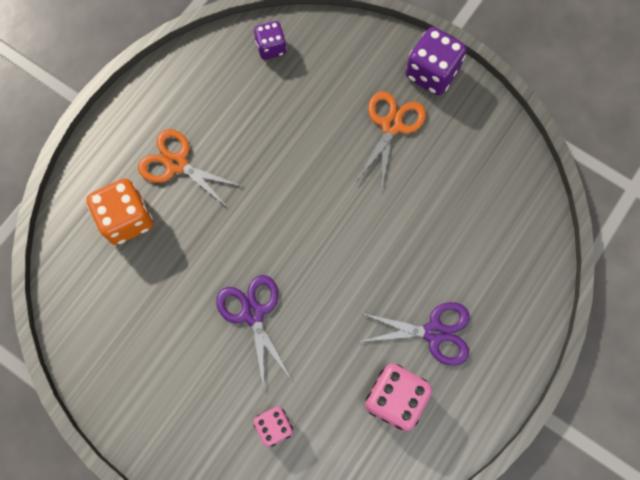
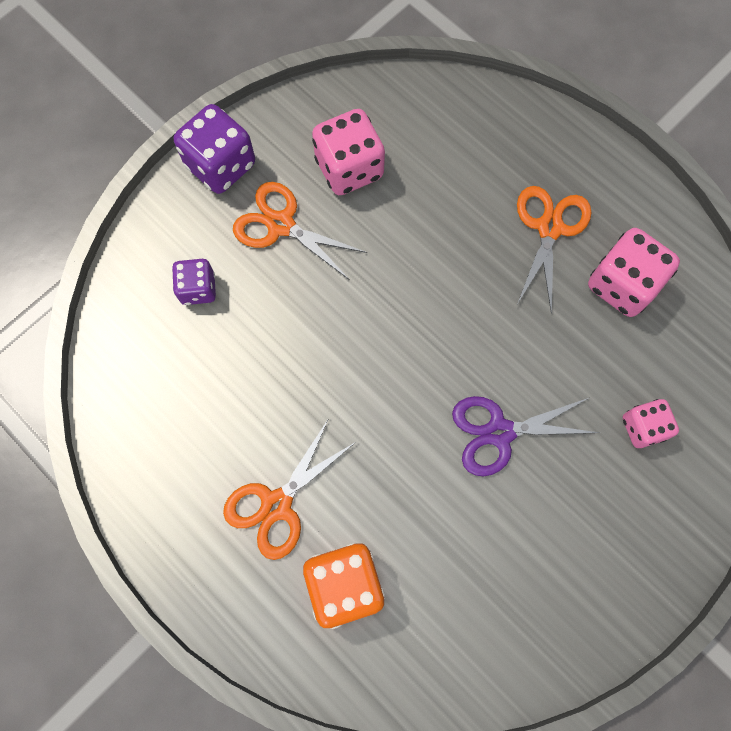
camera: 80 degrees left, 0 degrees up
(271, 48) = (133, 353): purple dice -> purple dice (198, 289)
(434, 332) = (549, 228): purple scissors -> orange scissors
(451, 166) = (349, 168): none -> pink dice

